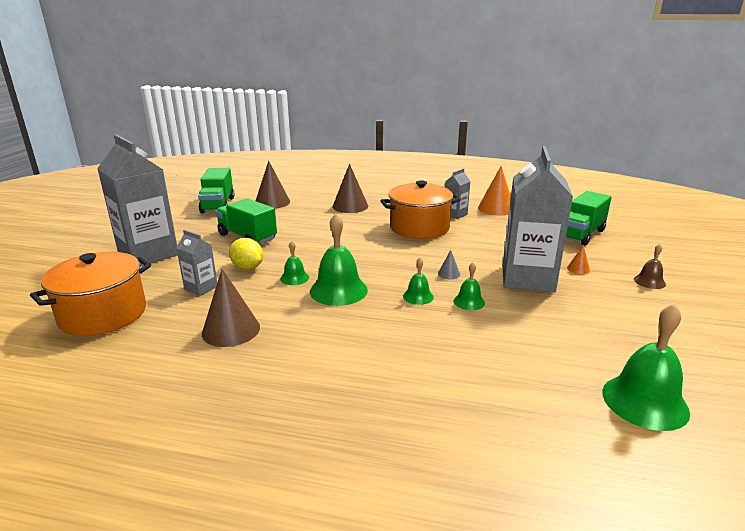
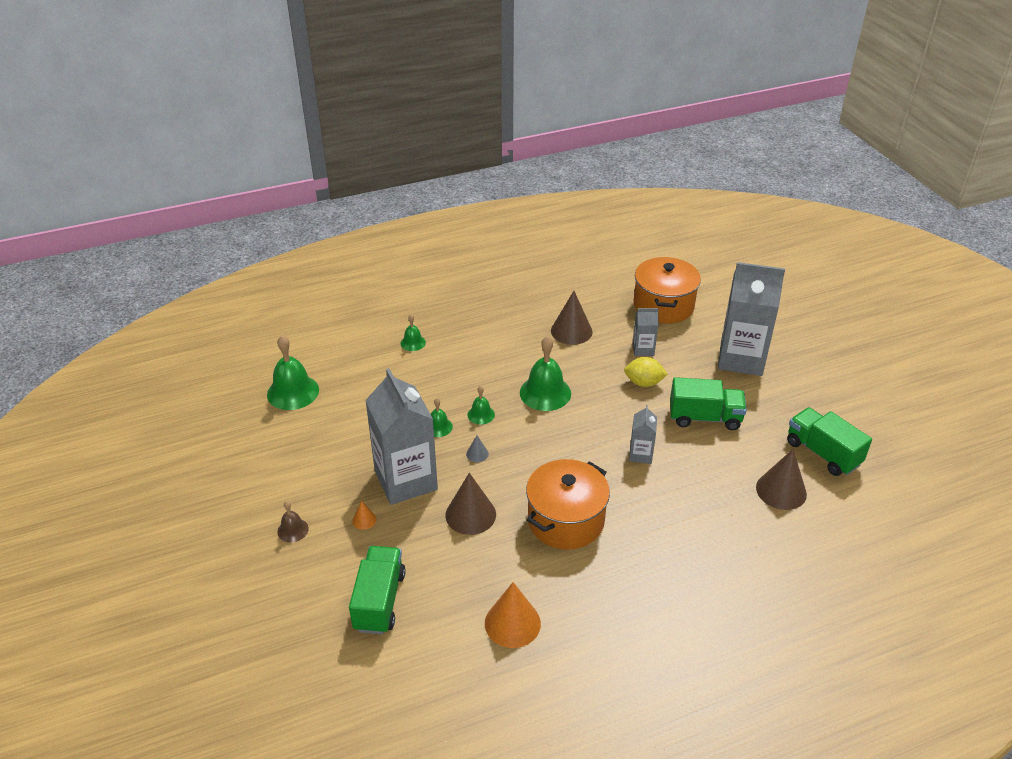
camera: 145 degrees right, 15 degrees up
(294, 278) = (593, 389): green bell -> green bell (413, 342)
(350, 206) = (688, 530): brown cone -> brown cone (470, 514)
(455, 214) = (551, 576): grey carton -> grey carton (640, 454)

